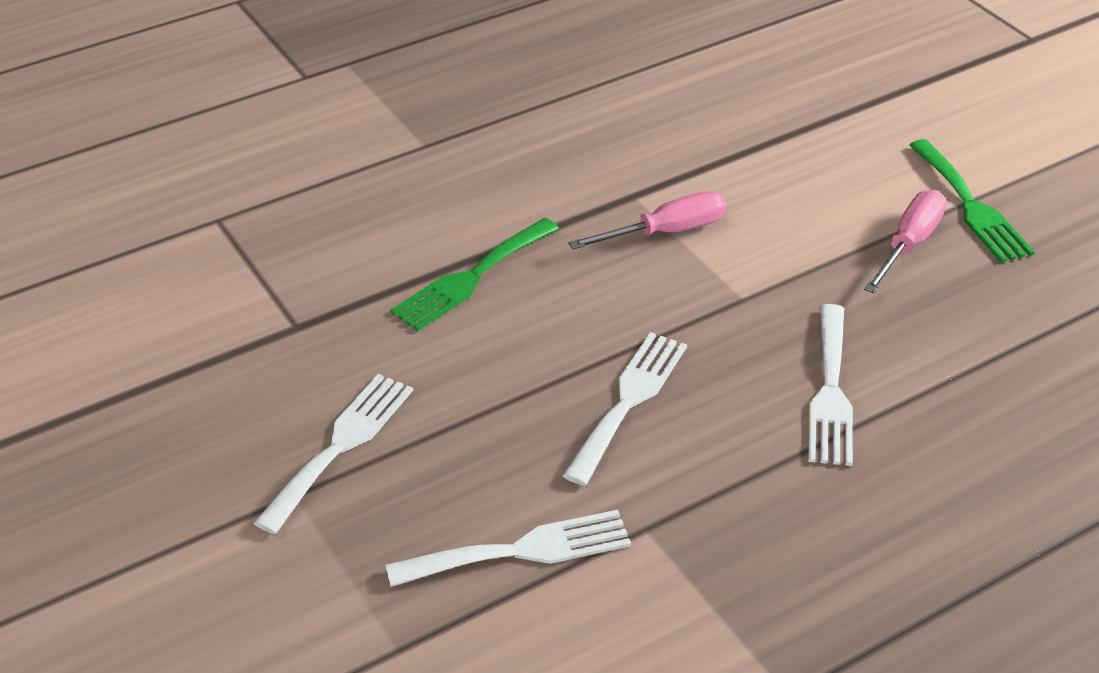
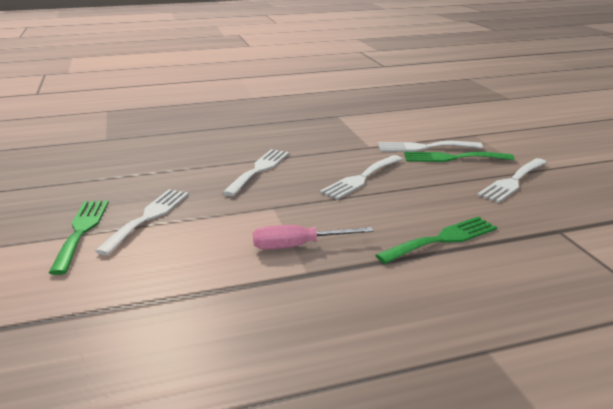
camera: 165 degrees left, 15 degrees down
(455, 514) = (452, 158): none -> green fork
(908, 244) = (148, 217): pink screwdriver -> white fork

